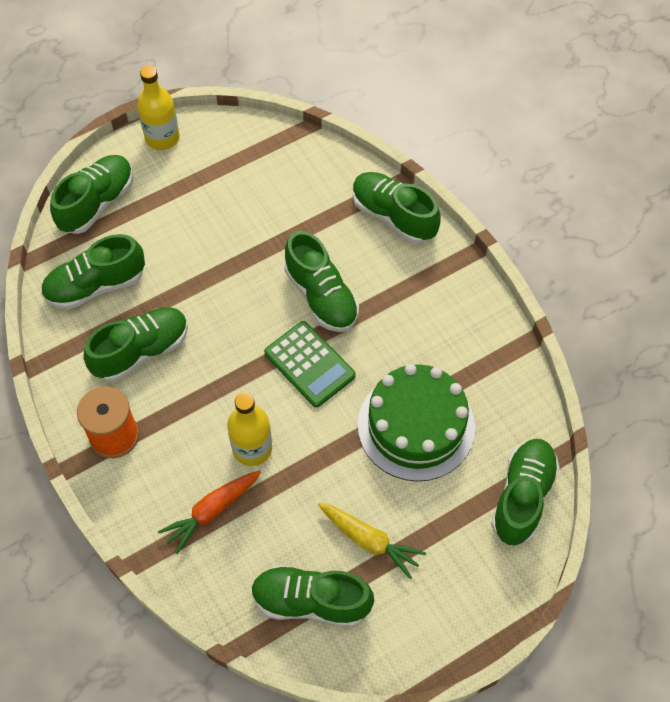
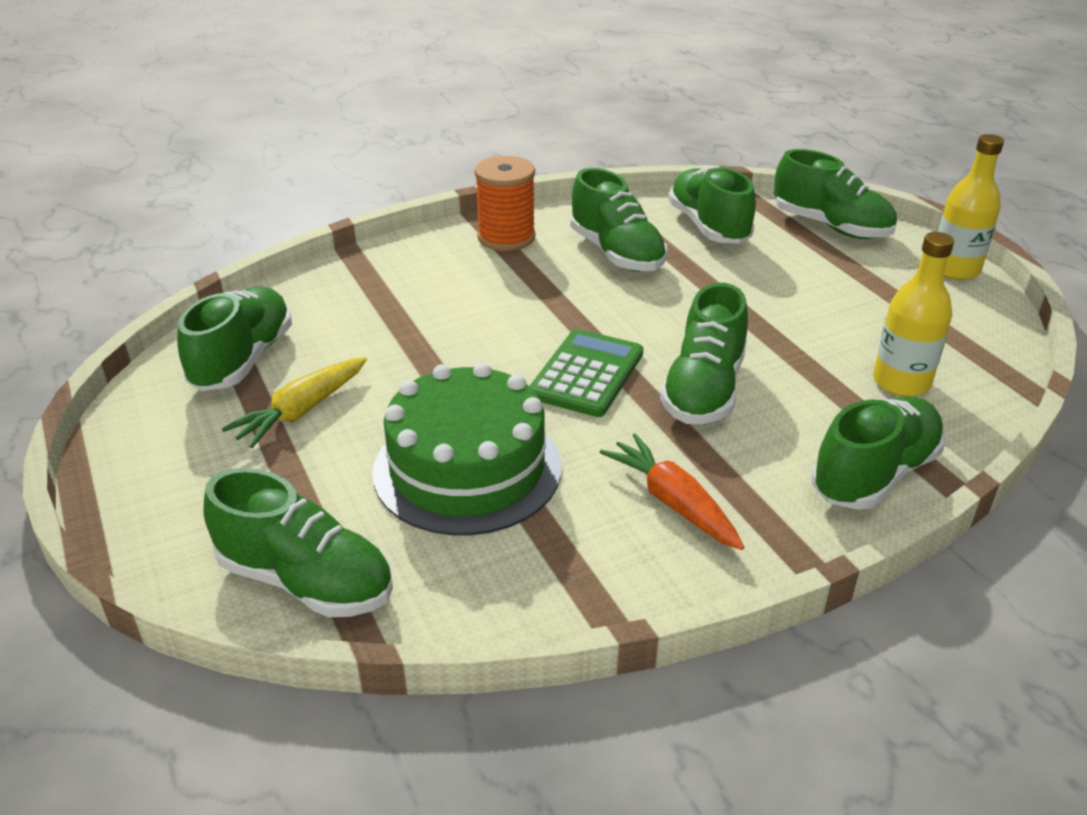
camera: 95 degrees right, 25 degrees down
(212, 511) = (391, 295): orange carrot -> orange carrot (673, 502)
(252, 448) = (467, 324): yellow bottle -> yellow bottle (901, 382)
(309, 364) = (587, 374): green calculator -> green calculator turned 150 degrees clockwise
(321, 296) = (704, 390): green shoe -> green shoe turned 45 degrees counterclockwise

